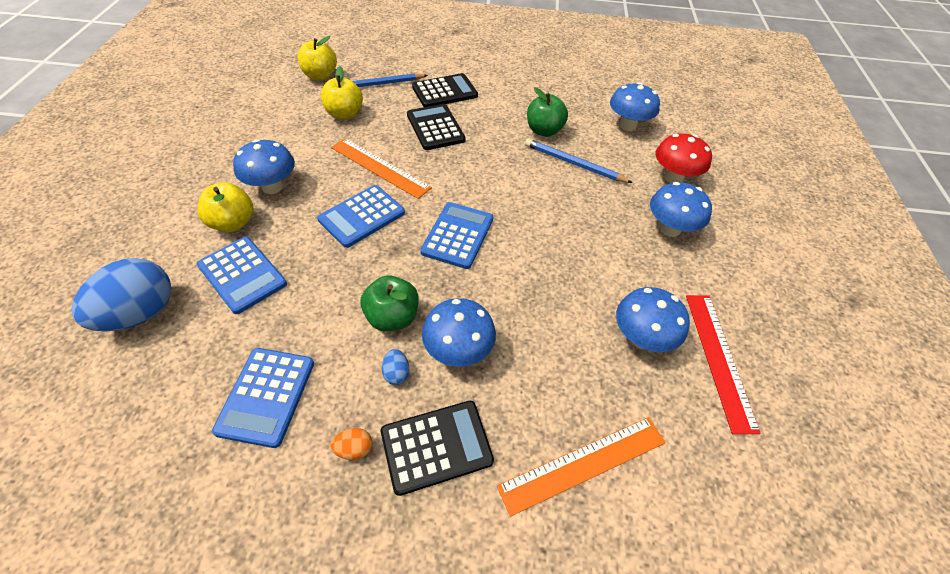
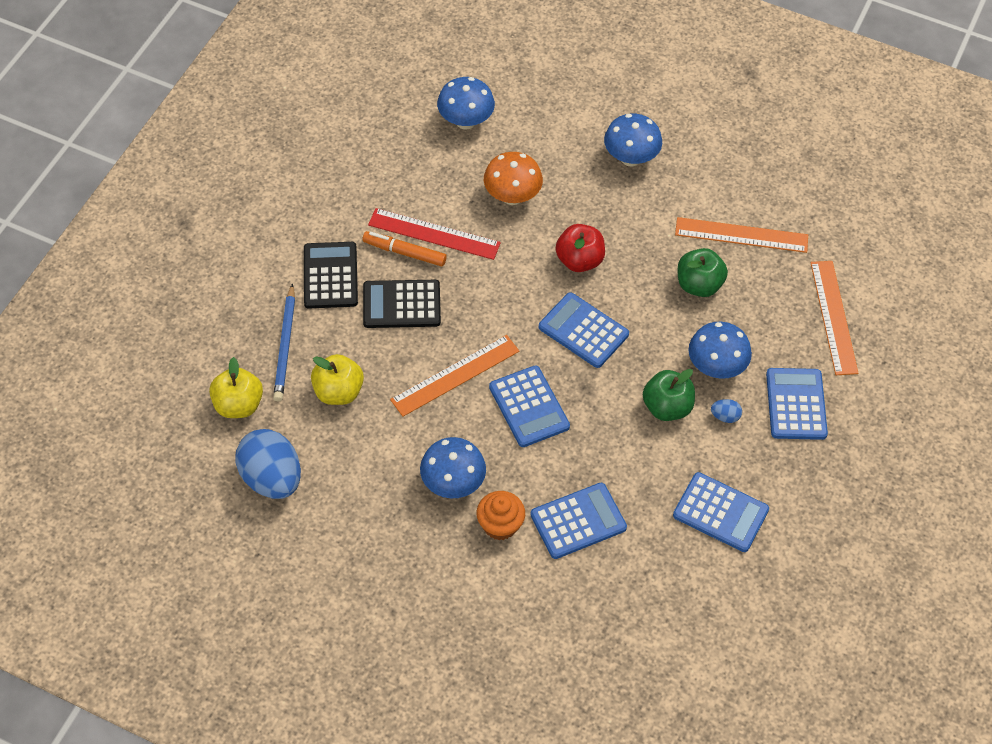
camera: 70 degrees left, 5 degrees up
(140, 313) = (601, 608): blue egg -> blue egg (271, 478)
(233, 223) = (500, 525): yellow apple -> orange cupcake
(354, 449) = (783, 458): orange egg -> none
(436, 446) = (796, 404): black calculator -> blue calculator
(484, 120) = (404, 253): none -> orange marker
(533, 217) = (579, 260): none -> red apple
(544, 131) = (446, 202): green apple -> green apple (699, 285)
(573, 164) = (512, 196): blue pencil -> orange mushroom
(641, 338) = (741, 235): blue mushroom -> orange ruler
(673, 177) = (563, 121): red mushroom -> none
(719, 359) = (775, 193): red ruler -> red ruler (434, 234)

